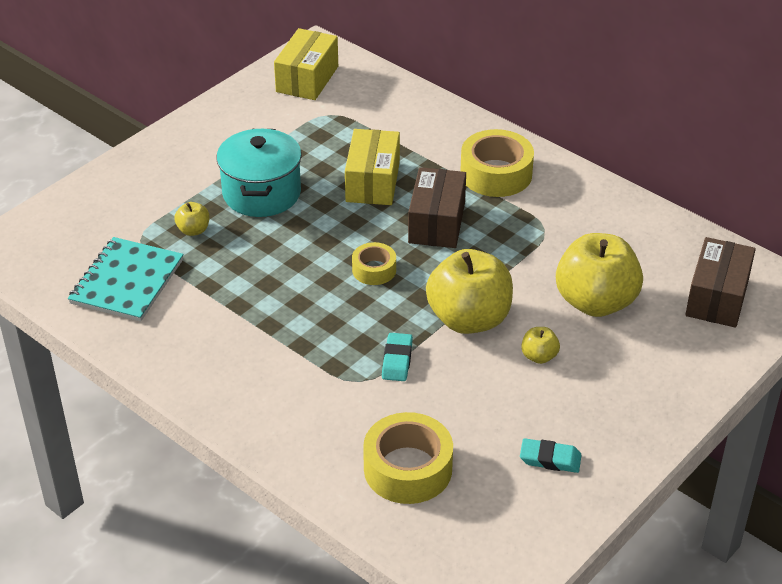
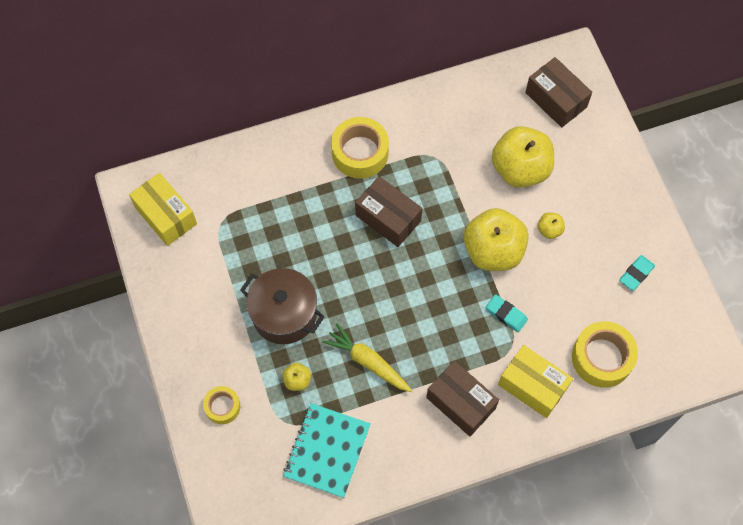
camera: 60 degrees left, 25 degrees up
(127, 282) = (327, 451): turquoise notebook -> turquoise notebook turned 60 degrees clockwise
(252, 273) = (368, 362): none -> yellow carrot
(256, 364) = (461, 403): none -> brown box
(261, 193) = (284, 314): turquoise pot -> brown pot
(373, 182) = (319, 235): yellow box -> yellow box (532, 386)
(374, 270) = (412, 283): yellow tape -> yellow tape (222, 407)

